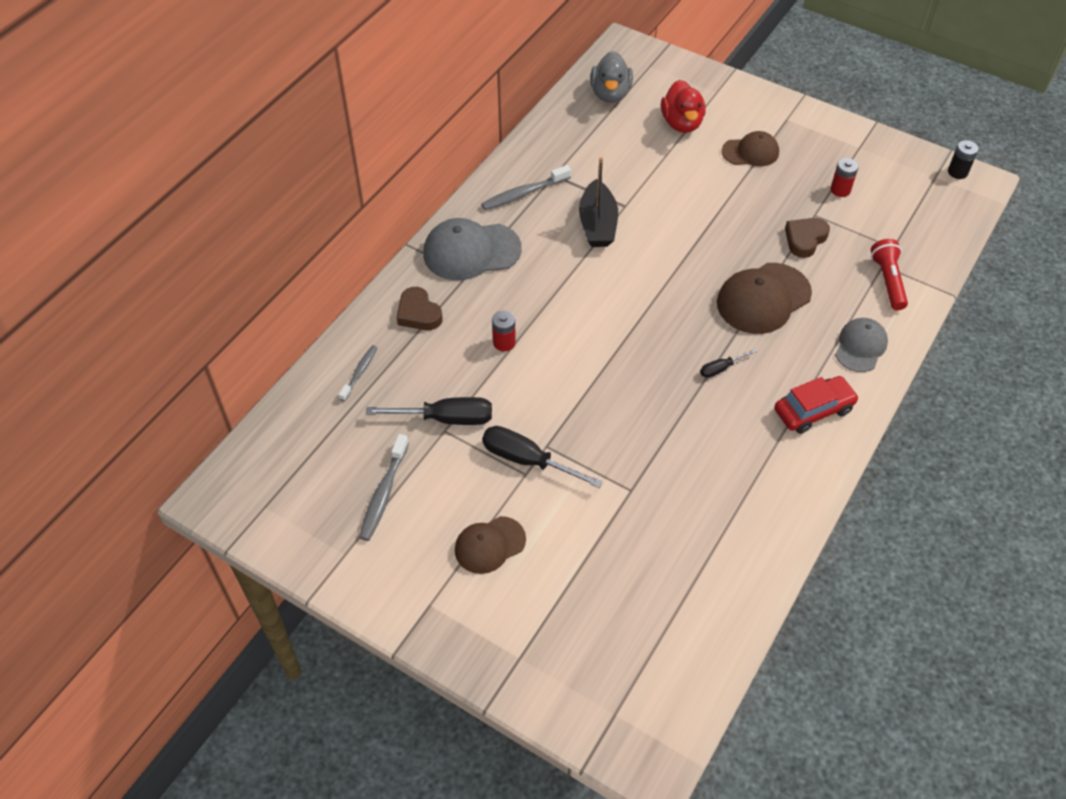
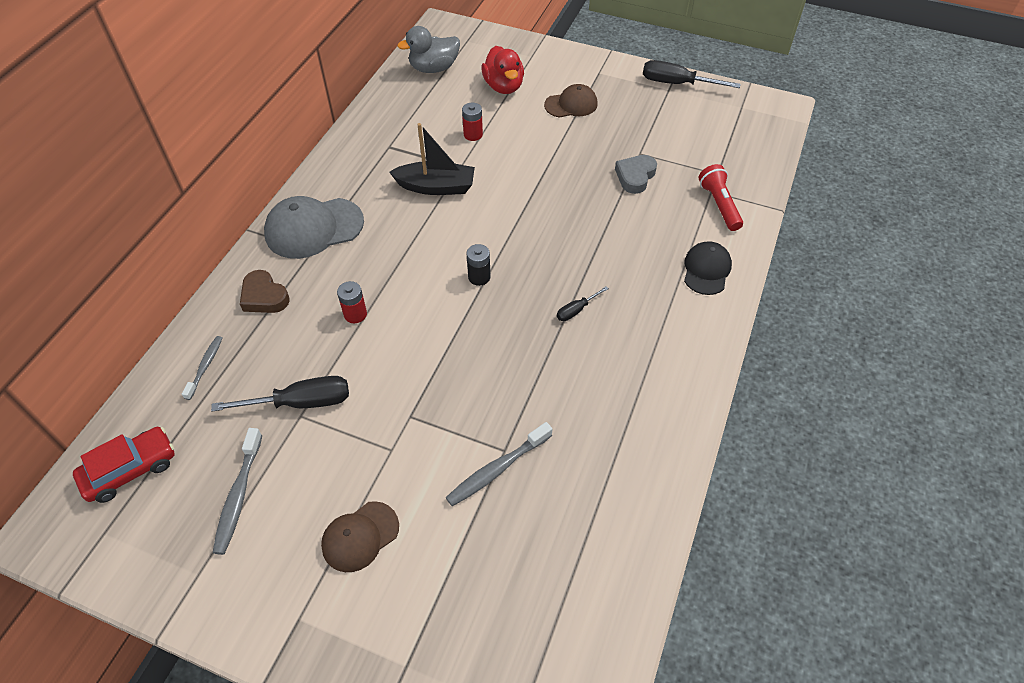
camera: 10 degrees left, 0 degrees up
(523, 193) = (360, 167): grey toothbrush -> grey toothbrush (497, 469)
(527, 460) = (392, 435): black screwdriver -> black screwdriver (677, 83)
(597, 224) = (436, 187): black boat -> black boat turned 75 degrees counterclockwise
(610, 94) = (434, 68): grey duck -> grey duck turned 75 degrees clockwise
(763, 299) = (606, 236): brown cap -> none
(805, 239) = (635, 176): brown heart -> grey heart
(813, 410) = (674, 339): red car -> red car (130, 469)
(840, 190) = (659, 128): red battery -> red battery (473, 134)
(860, 346) = (706, 270): grey cap -> black cap
(957, 172) = (760, 101): black battery -> black battery (479, 277)

